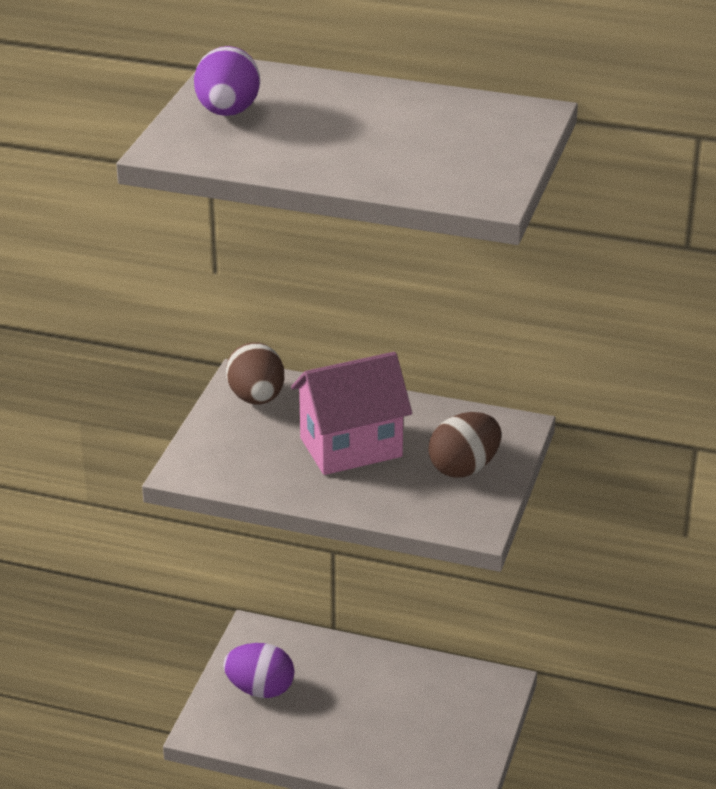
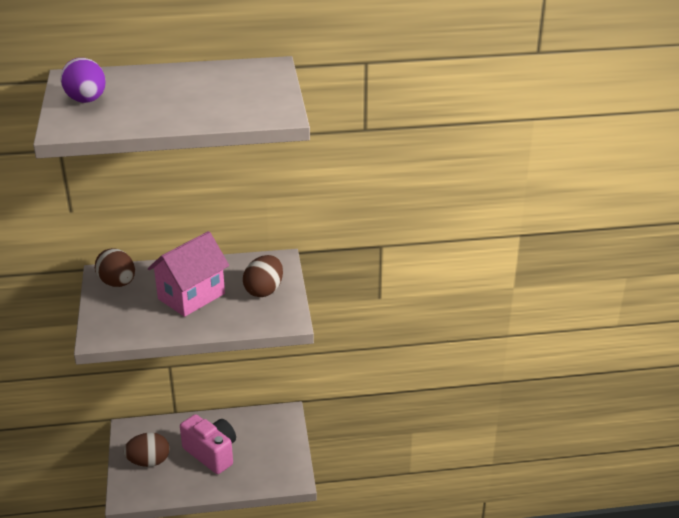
camera: 25 degrees left, 0 degrees up
(260, 689) = (149, 461): purple egg -> brown egg
(357, 707) = (211, 453): none -> pink camera

